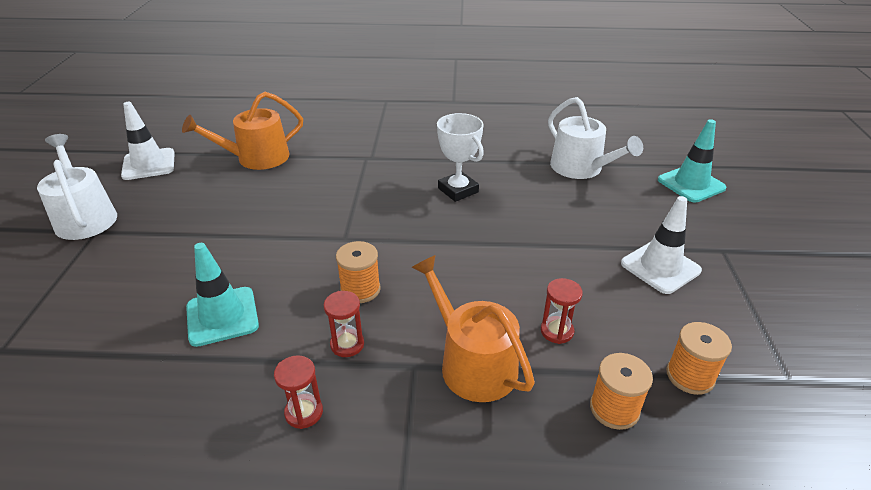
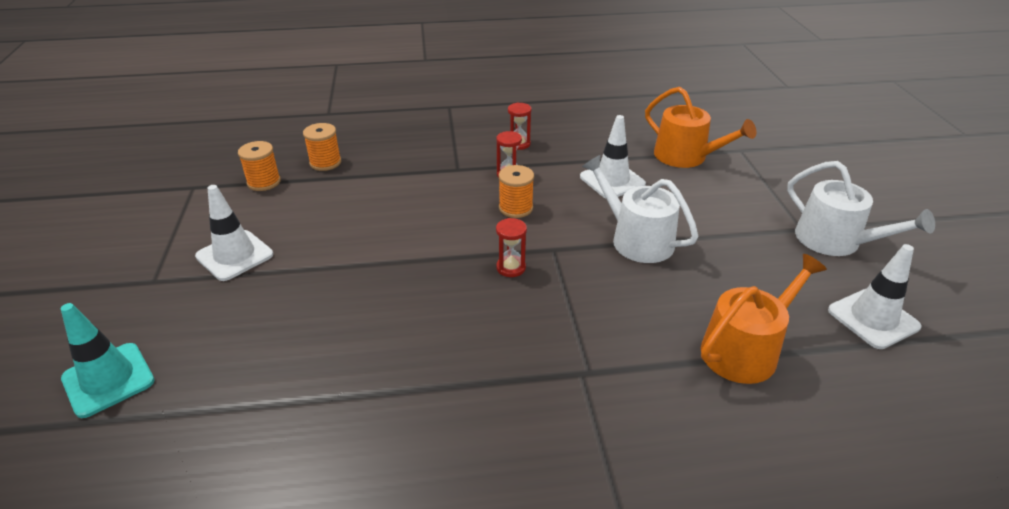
camera: 170 degrees right, 0 degrees up
(222, 316) = (612, 180): turquoise traffic cone -> white traffic cone
(458, 190) = (443, 326): white trophy -> none
(472, 362) = (417, 174): orange watering can -> orange watering can (686, 157)
(557, 331) = (352, 197): red hourglass -> red hourglass (511, 268)
(581, 168) = (259, 392): white watering can -> white watering can (636, 239)

